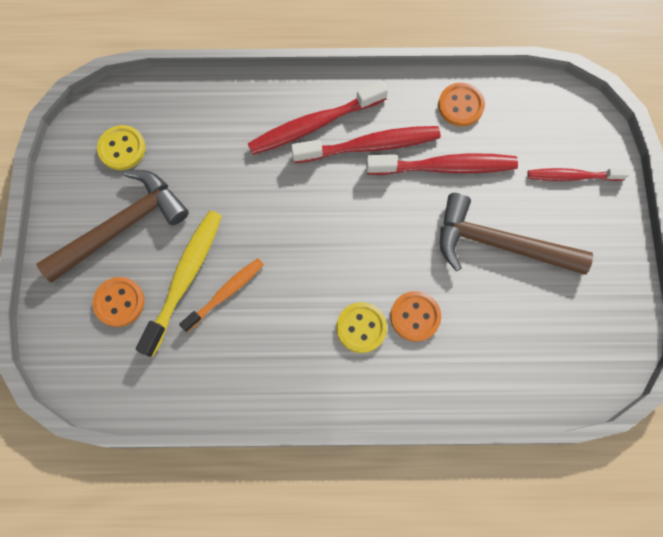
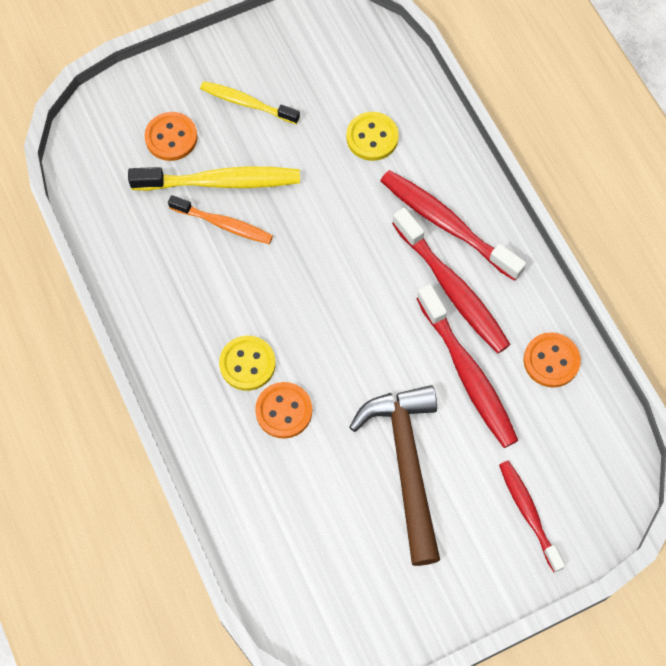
camera: 65 degrees right, 5 degrees down
(122, 148) = (326, 64): yellow button -> yellow button (372, 137)
(122, 226) = (247, 103): brown hammer -> yellow toothbrush

